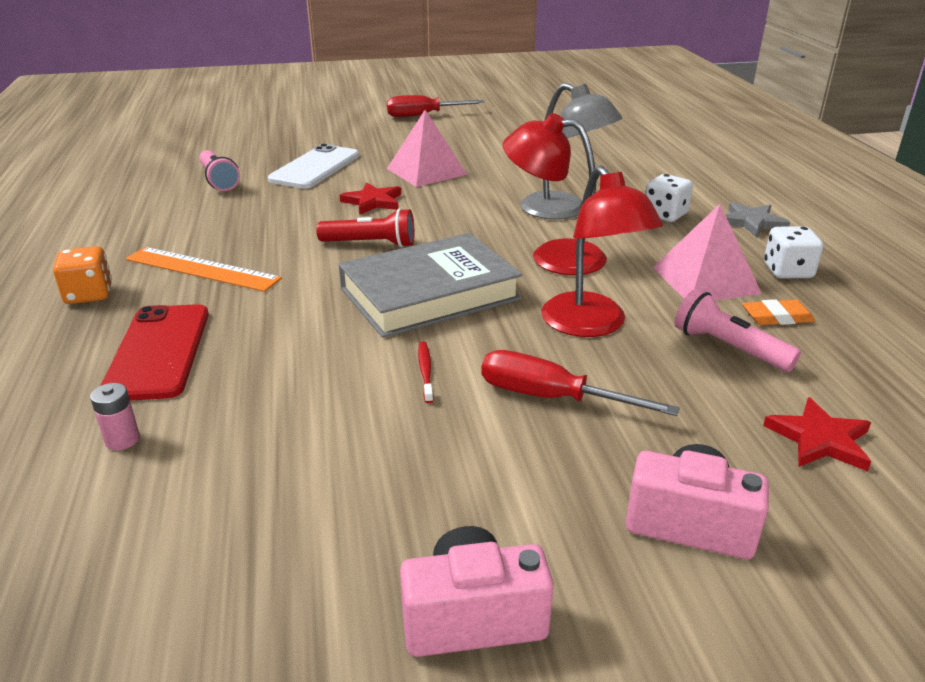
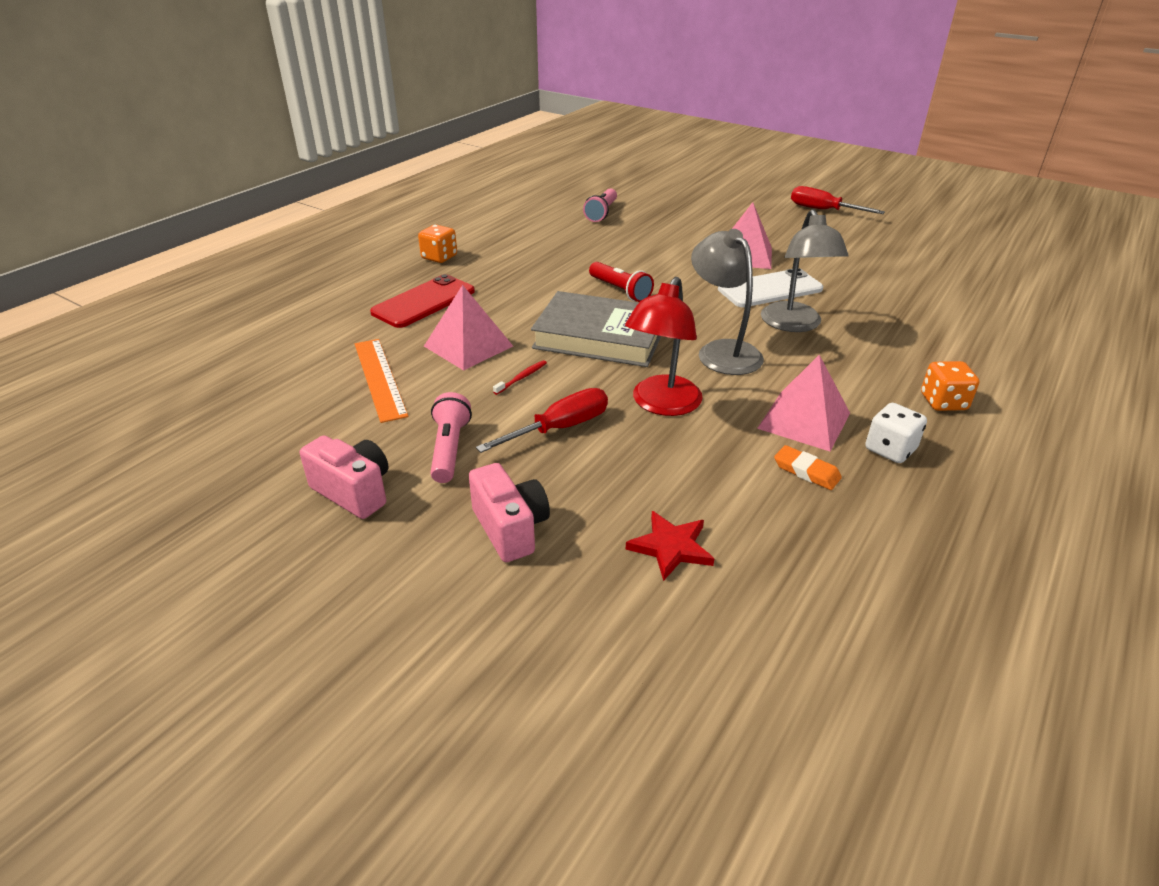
camera: 45 degrees right, 5 degrees up
(122, 440) = (352, 336): pink battery -> none
(202, 269) = (508, 266): orange ruler -> orange ruler (379, 378)
(306, 371) = (468, 346): none -> pink pyramid
(315, 167) = (673, 225): white phone -> white phone (770, 289)
(373, 202) = (670, 263): red star -> none
(551, 398) = (559, 428): red screwdriver -> red screwdriver turned 75 degrees clockwise
(553, 256) = (722, 351): red lamp -> grey lamp
(665, 215) = (873, 362): white dice -> none
(728, 348) = (725, 467): pink flashlight -> pink flashlight (449, 449)
(752, 222) = (943, 402): grey star -> orange dice

